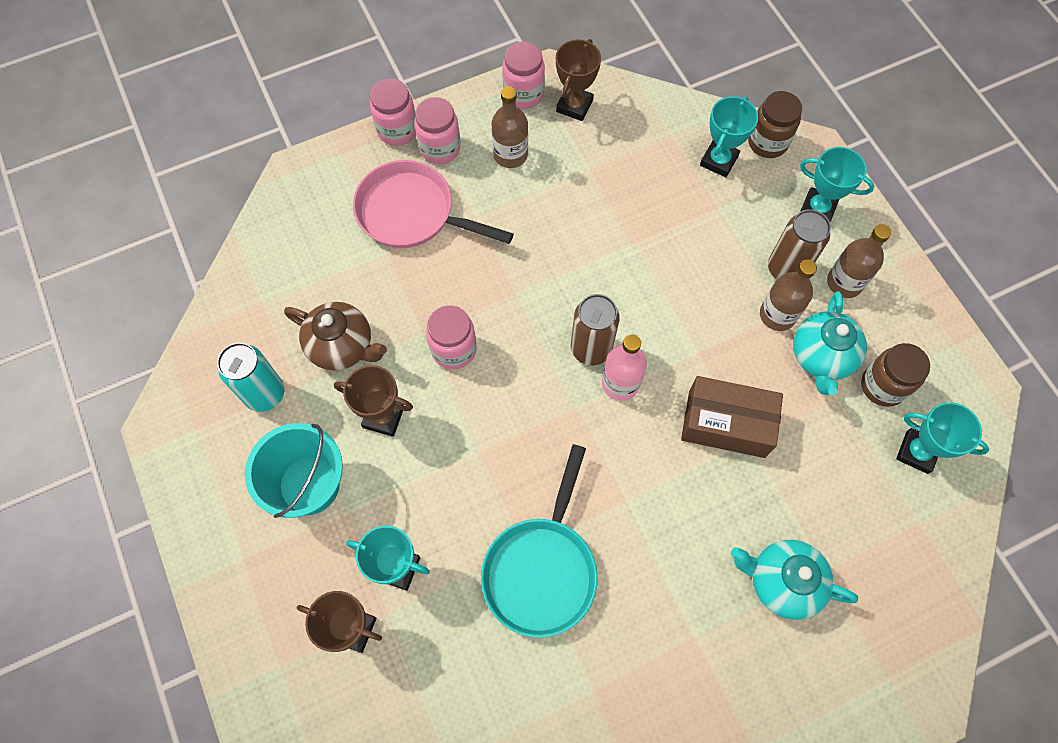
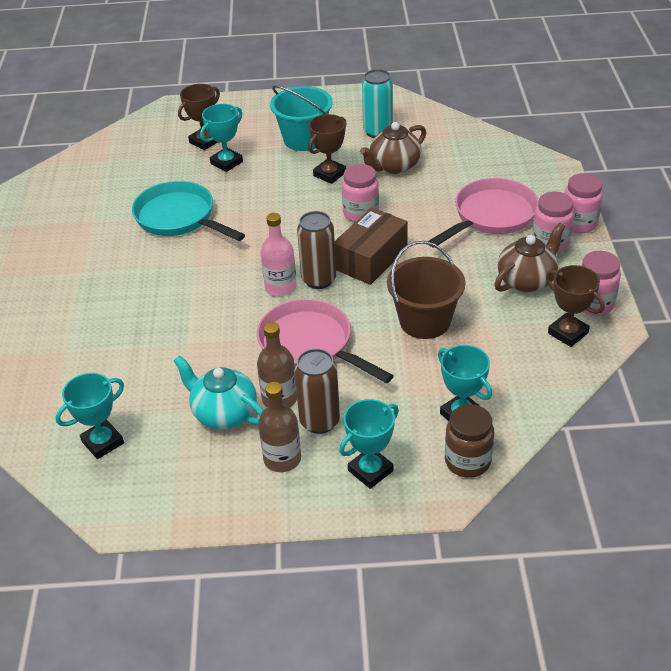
camera: 115 degrees right, 25 degrees down
(510, 155) = (527, 280): brown bottle -> brown teapot
(611, 225) = (425, 321): none -> brown bucket
(693, 316) = (310, 345): none -> pink pan
(726, 424) = (209, 334): brown box -> brown box (371, 259)
(782, 582) = (78, 325): turquoise teapot -> none
(882, 386) = (171, 444): brown jar -> none

